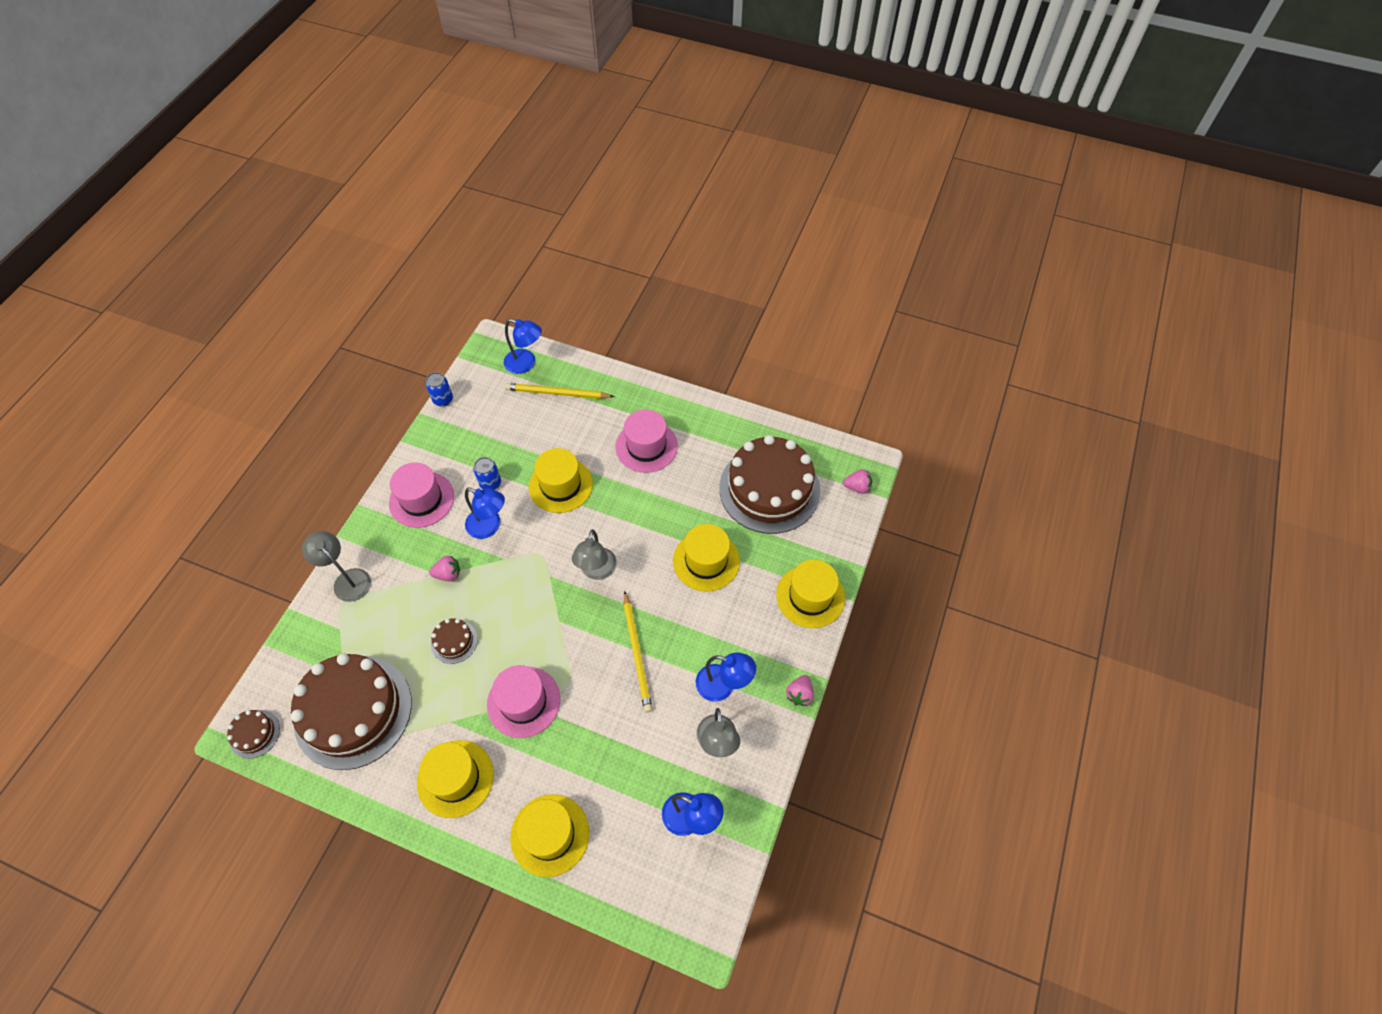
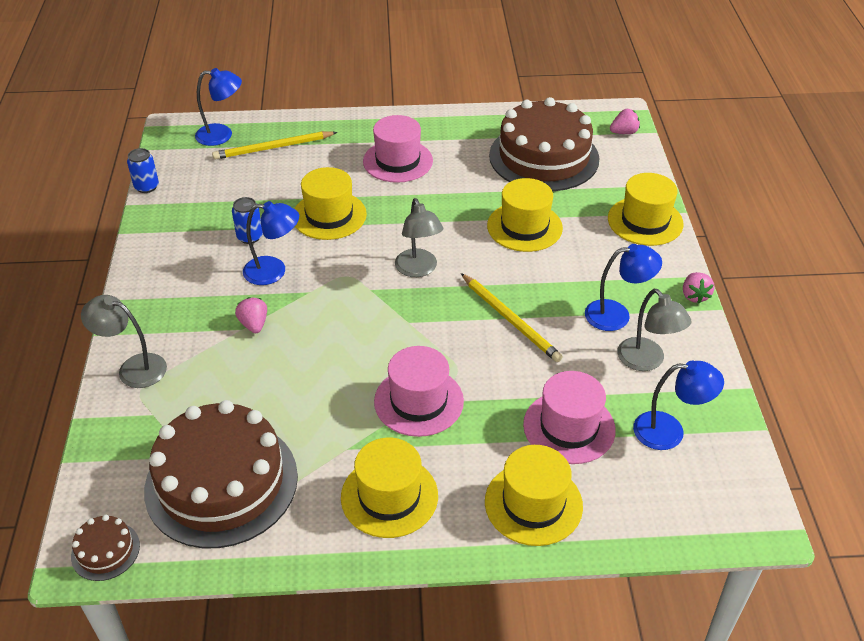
camera: 25 degrees left, 15 degrees down
(421, 499) = (178, 273): pink hat -> pink hat (569, 427)
(448, 574) = (254, 324): pink strawberry -> pink strawberry turned 75 degrees counterclockwise
(454, 641) = (301, 378): brown cake -> none

